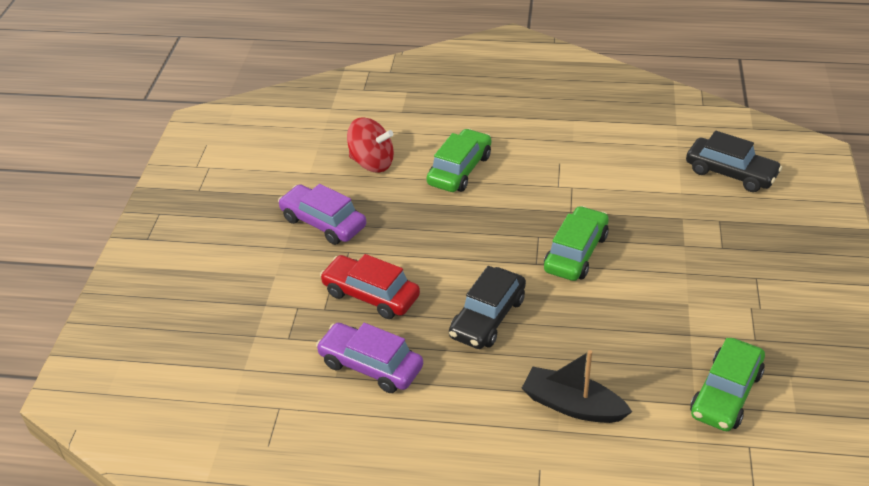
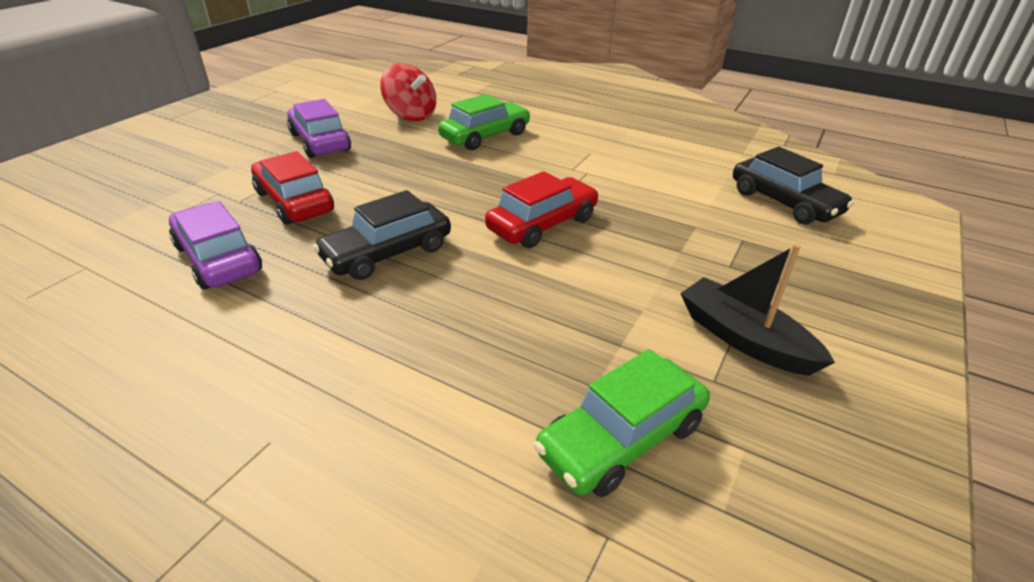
camera: 20 degrees right, 5 degrees down
(572, 405) = (392, 376): black boat -> black boat (744, 339)
(576, 253) = (542, 224): green car -> red car

